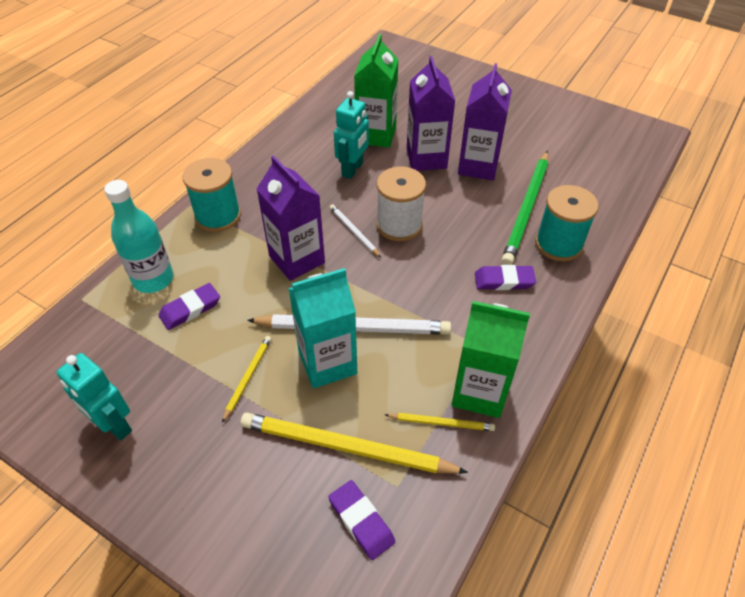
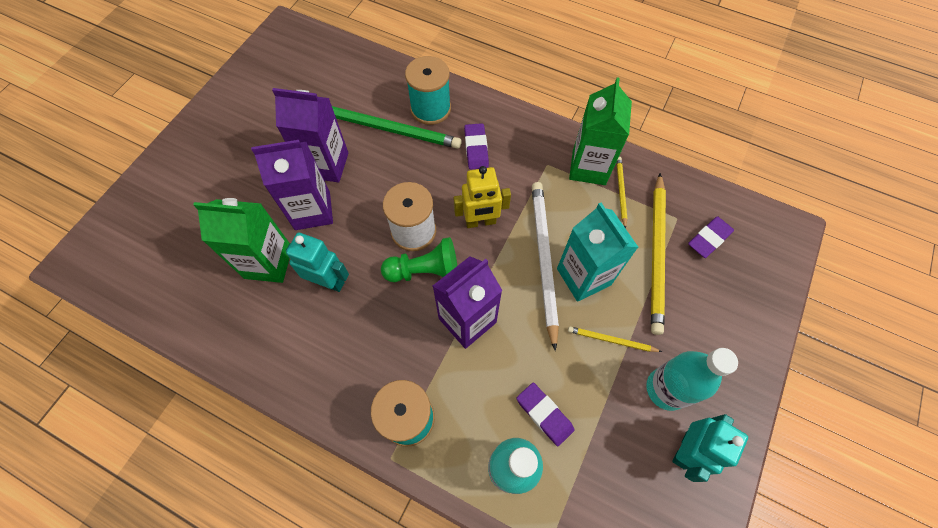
camera: 95 degrees left, 15 degrees up
(181, 421) = (666, 389): none -> turquoise bottle
(354, 232) = (425, 271): white pencil -> green pawn
(406, 277) = (480, 222): none -> yellow robot

